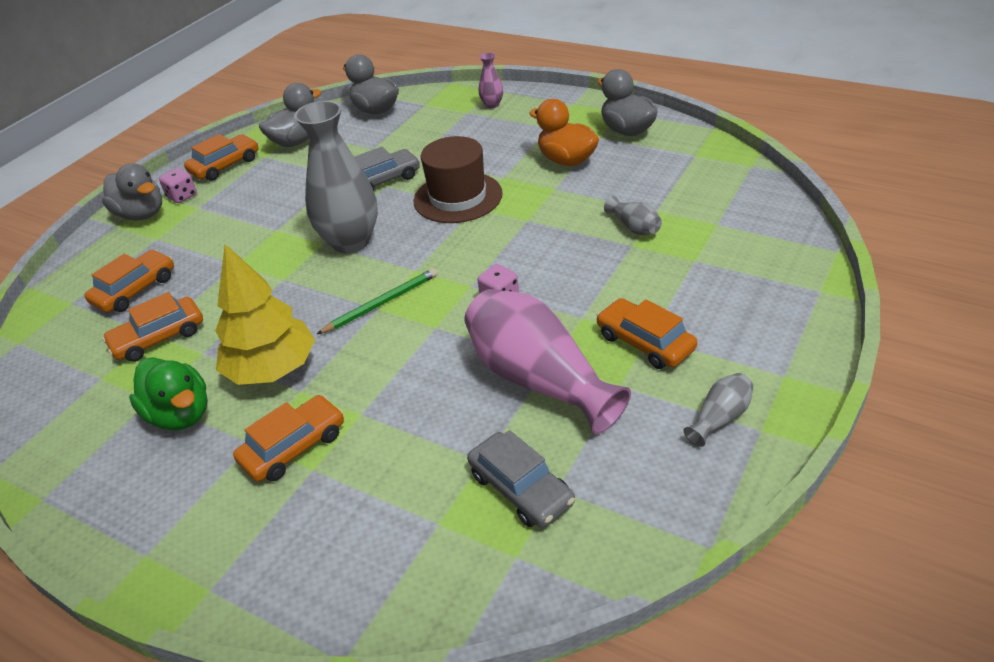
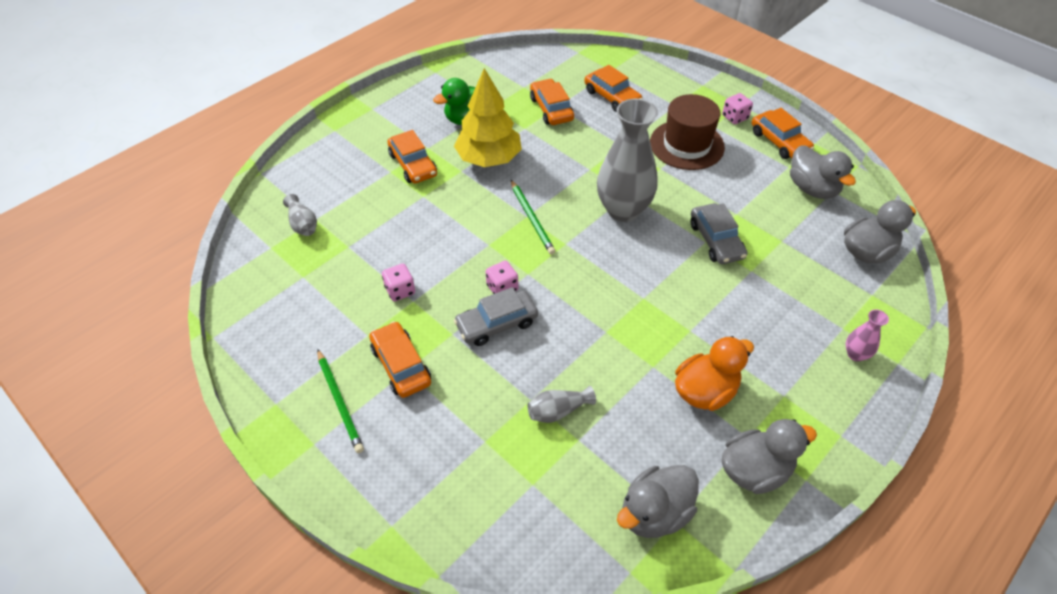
camera: 100 degrees right, 10 degrees up
(141, 214) = (714, 97): grey duck -> grey duck (654, 513)
(458, 197) = (665, 289): brown hat -> brown hat (686, 145)
(521, 489) = (314, 259): grey car -> grey car (496, 323)
(539, 379) = (400, 290): pink vase -> pink dice
(645, 342) = (401, 365): orange car -> orange car turned 90 degrees counterclockwise
(720, 418) = (300, 383): grey vase -> grey vase (303, 224)
(722, 374) = (340, 402): none -> green pencil

